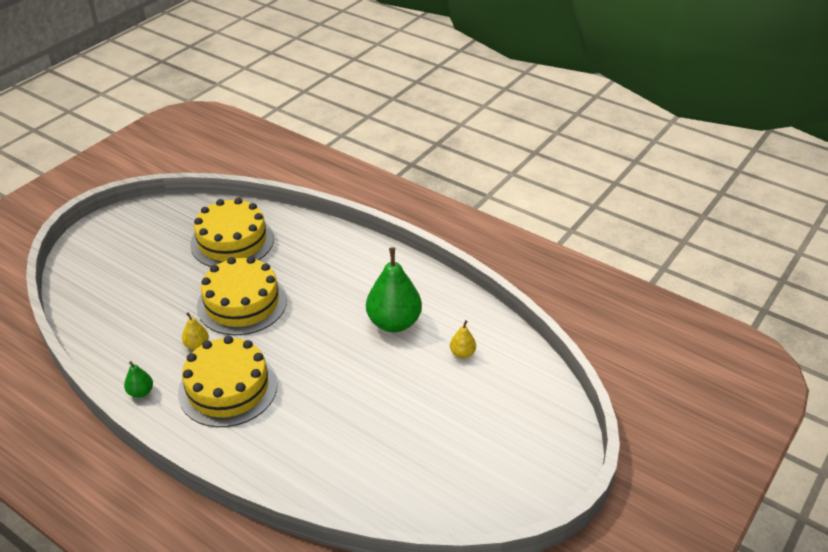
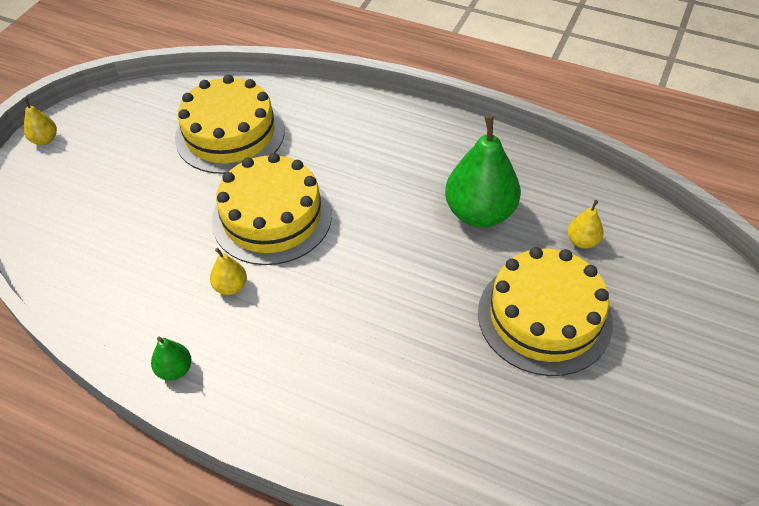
camera: 10 degrees left, 10 degrees up
(100, 227) = (45, 140): none -> yellow pear
(228, 388) = (294, 343): yellow cake -> yellow cake (544, 317)

